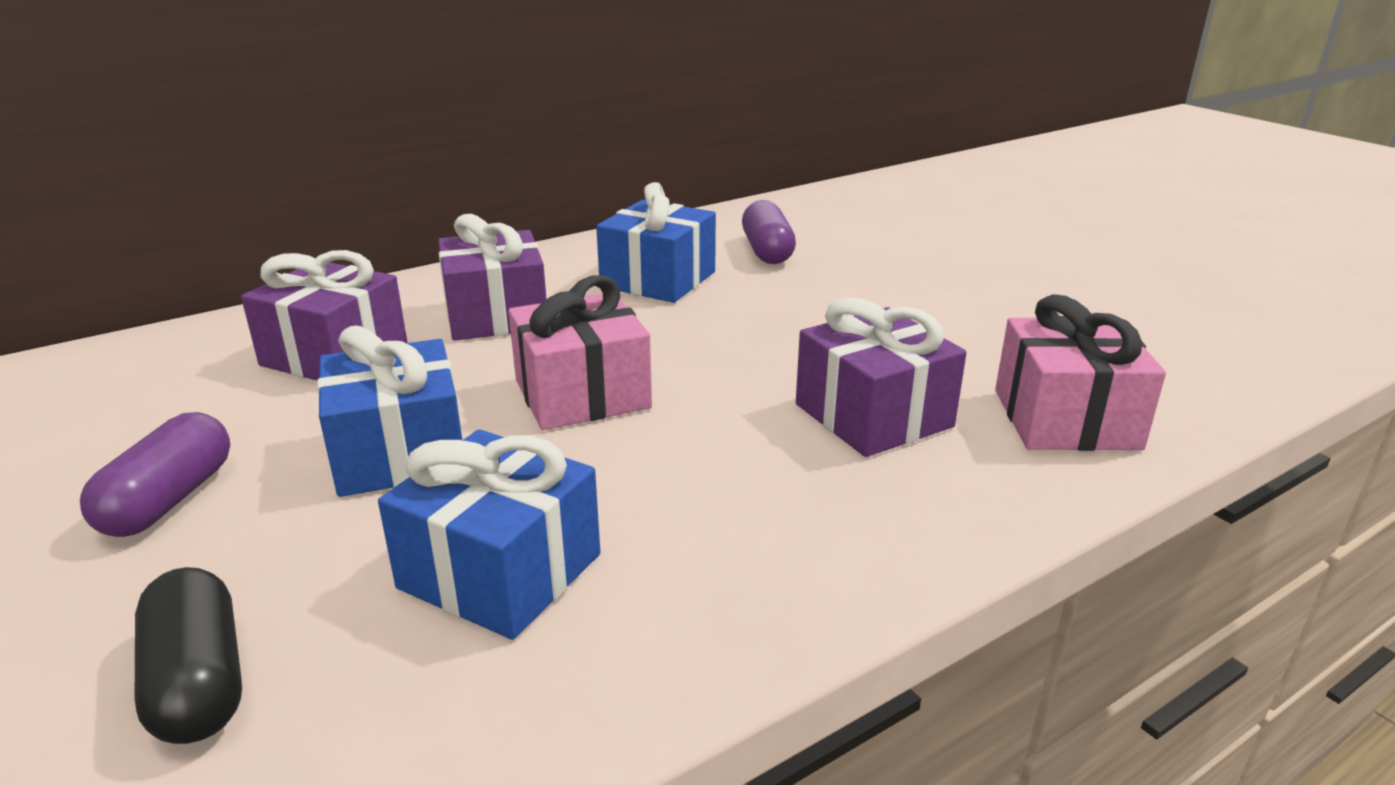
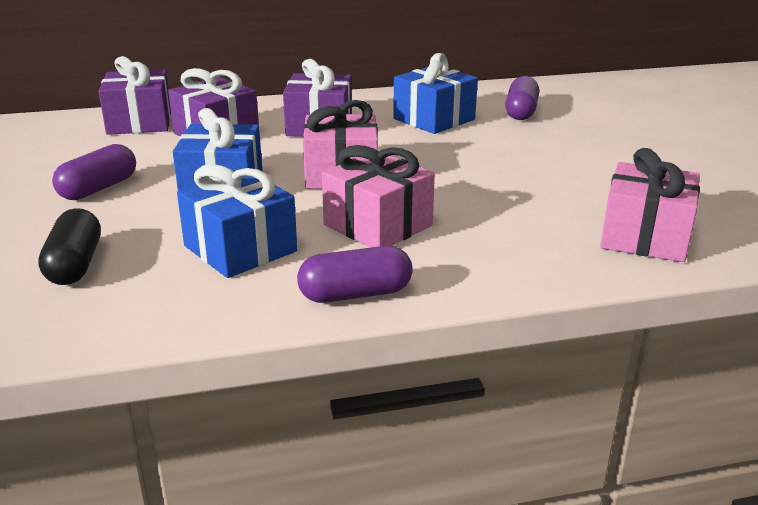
camera: 20 degrees right, 0 degrees up
(696, 475) = (378, 225): none -> pink gift
(747, 618) = (355, 294): none -> purple capsule
(873, 415) = (513, 214): purple gift -> purple gift (140, 122)

